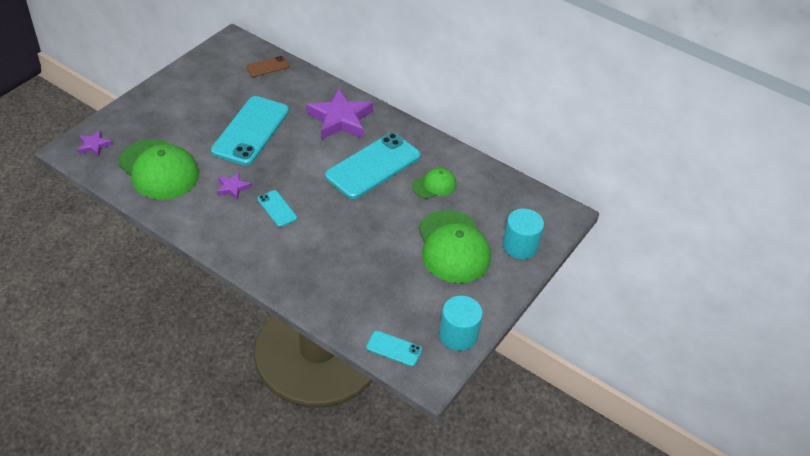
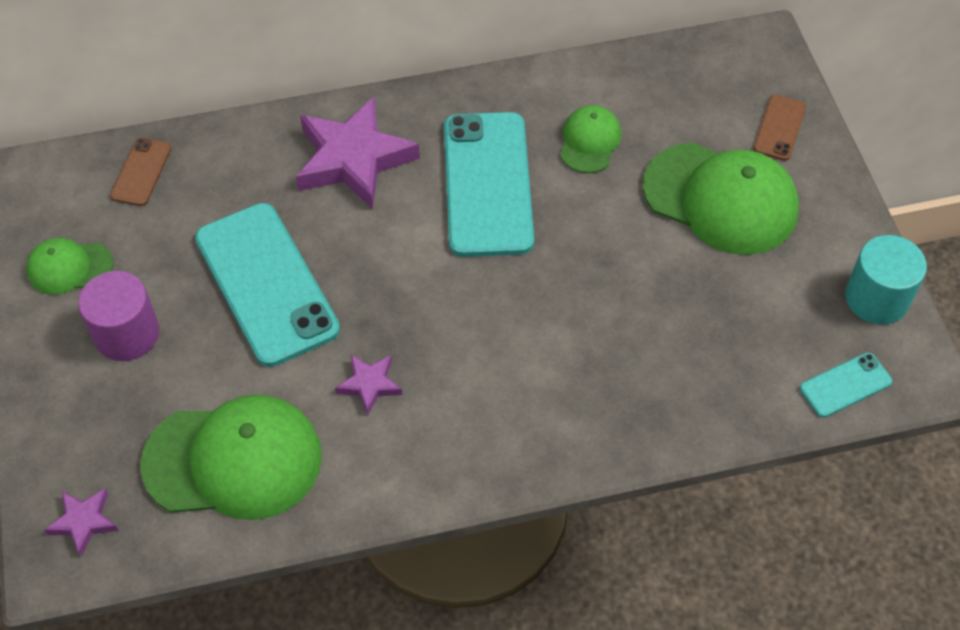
camera: 45 degrees left, 10 degrees up
(188, 107) = (127, 334): none -> purple cylinder
(203, 75) = (69, 267): none -> green cap
(277, 208) = (466, 354): turquoise phone -> none
(520, 246) = (779, 128): turquoise cylinder -> brown phone

